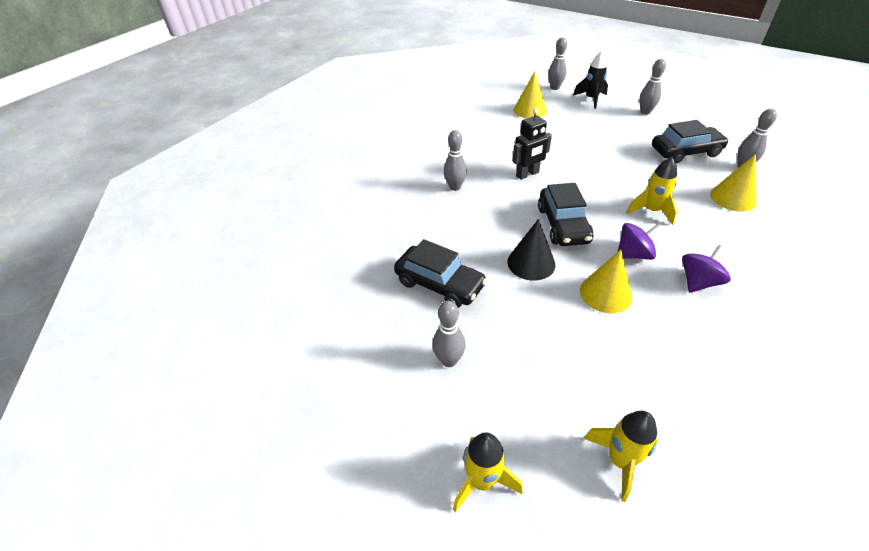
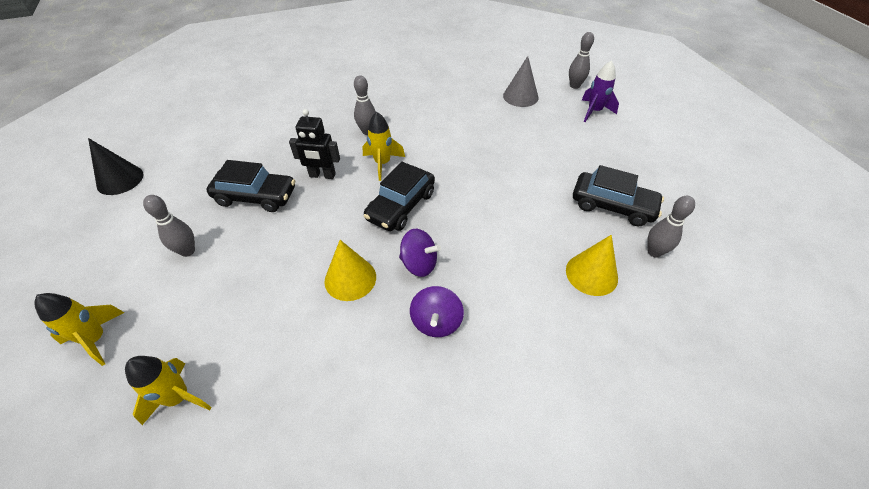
camera: 35 degrees right, 5 degrees up
(439, 284) = (256, 196): black car -> black car turned 60 degrees counterclockwise
(527, 174) = (435, 150): black robot -> black robot (322, 175)
(530, 110) = (520, 96): yellow cone -> grey cone
(531, 263) = (334, 220): black cone -> black cone (120, 180)
(591, 99) = (594, 111): black rocket -> purple rocket
(645, 112) = (631, 148): grey bowling pin -> none
(651, 211) = (491, 239): yellow rocket -> yellow rocket (382, 163)
(698, 282) = (436, 322): purple spinning top -> purple spinning top turned 105 degrees clockwise

